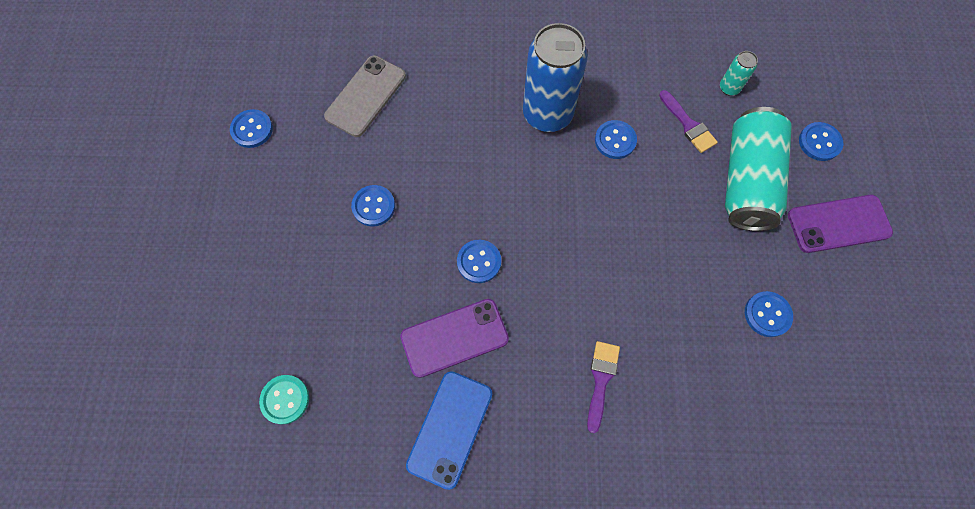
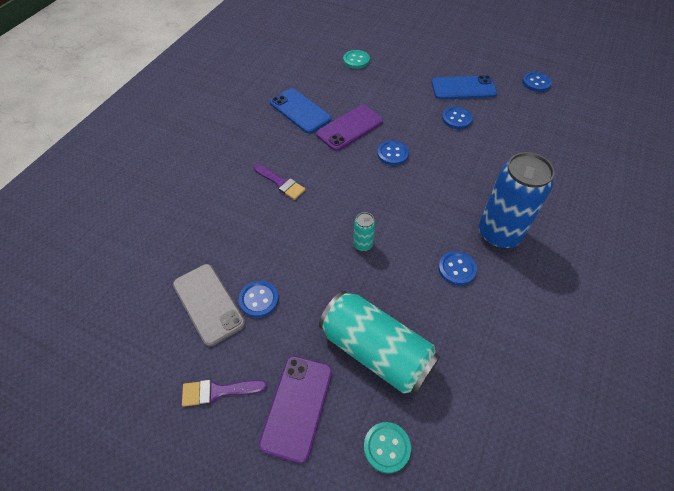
camera: 115 degrees right, 15 degrees down
(300, 216) = (463, 88): none -> blue phone
(365, 96) = (548, 138): grey phone -> grey phone (208, 304)
(454, 337) = (349, 128): purple phone -> purple phone turned 45 degrees clockwise
(688, 125) = (452, 333): purple brush -> purple brush (218, 391)
(729, 88) = (482, 393): turquoise can -> turquoise can (363, 244)
(819, 142) = (387, 447): blue button -> turquoise button

